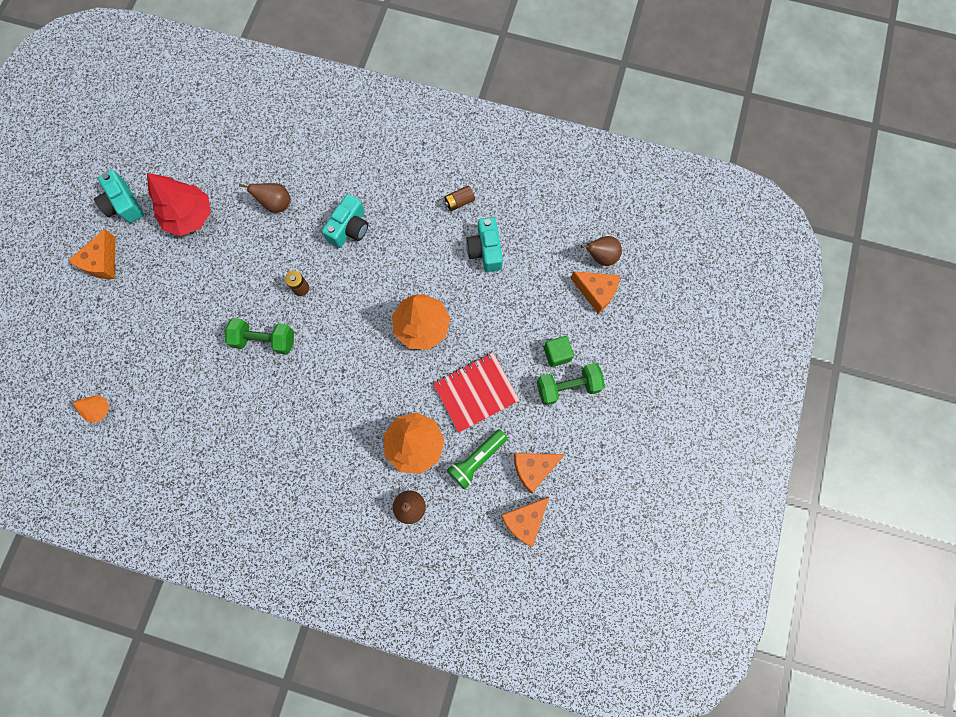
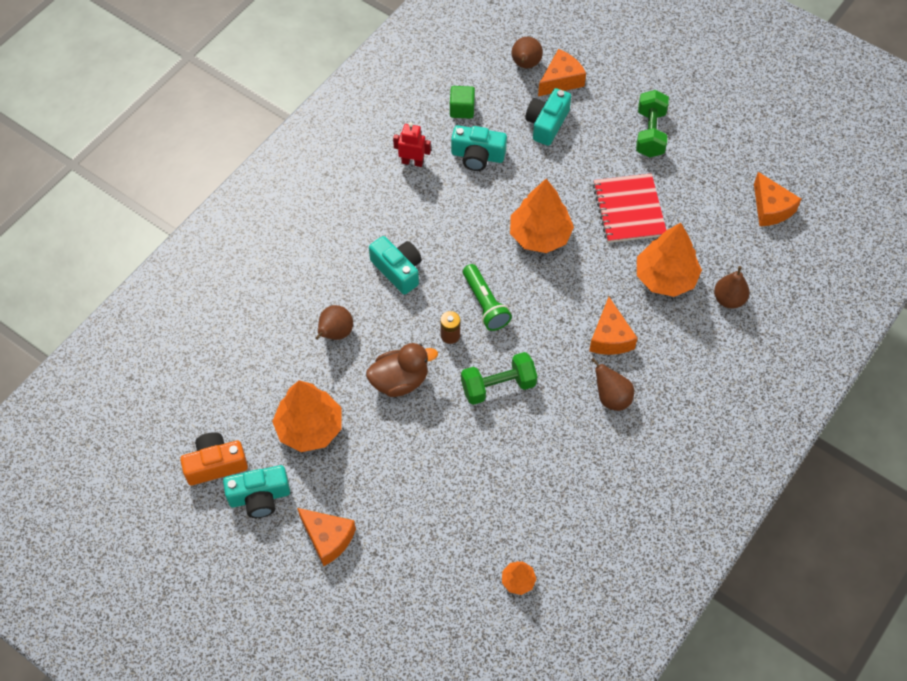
camera: 70 degrees left, 15 degrees down
(142, 166) = (215, 464): none -> orange camera
(189, 216) = (309, 428): red tree -> orange tree
(248, 265) = (400, 381): none -> brown duck
(265, 340) = (498, 386): green dumbbell -> green dumbbell turned 45 degrees clockwise
(280, 433) = (611, 398): none -> brown pear
(459, 202) = (412, 162): brown battery -> red robot
(476, 460) = (698, 229): green flashlight -> green flashlight (485, 304)
(533, 468) = (722, 185): orange cheese -> orange cheese (610, 337)
(542, 295) = (547, 124): none -> turquoise camera
(557, 354) = (613, 131): green cube -> green cube (462, 109)

